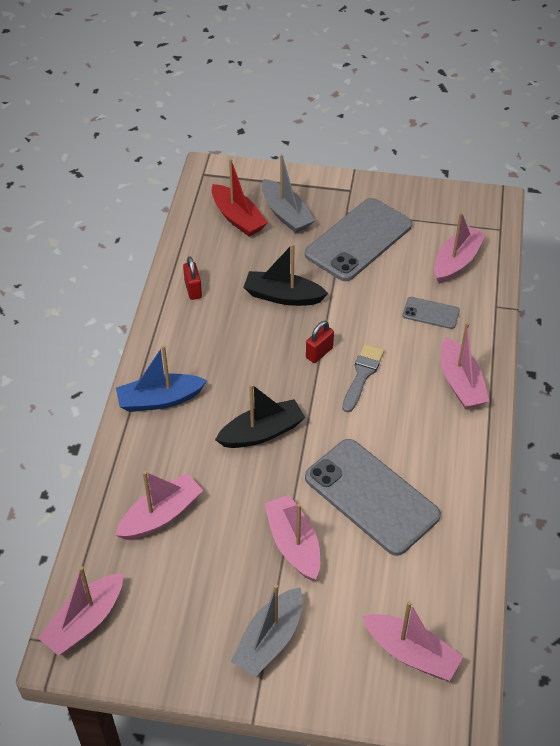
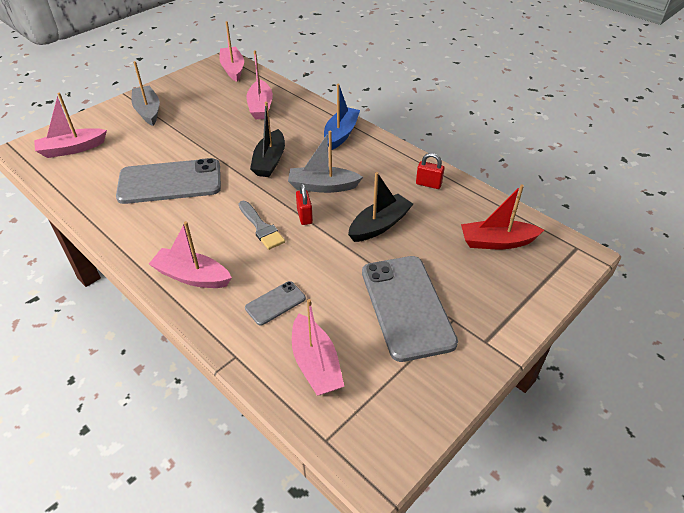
camera: 125 degrees right, 5 degrees down
(286, 214) = (480, 275): grey boat -> grey boat (323, 186)
(293, 544) = (184, 140): pink boat -> none

